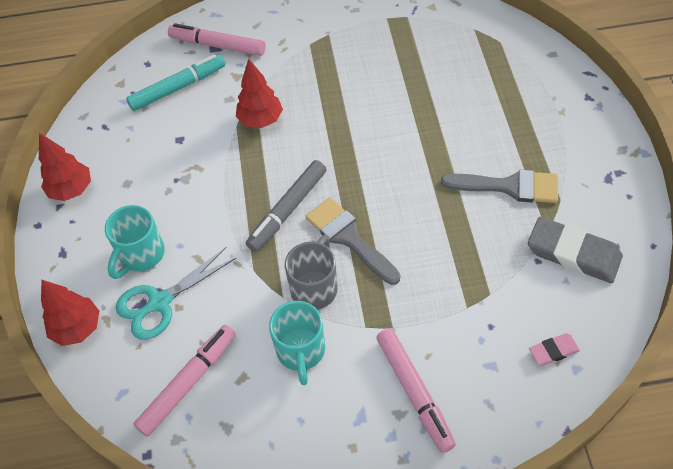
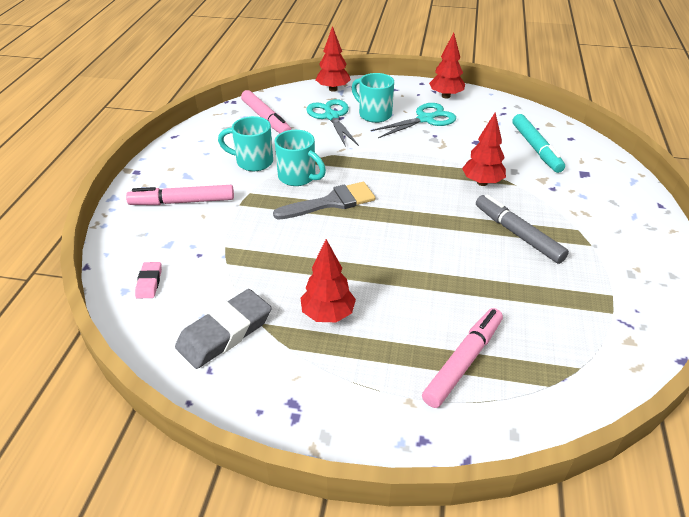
camera: 105 degrees right, 15 degrees down
(139, 197) = (425, 119): none -> turquoise scissors
(217, 45) = (586, 175): pink marker -> pink marker (463, 362)
(288, 210) = (377, 178): grey marker -> grey marker (518, 234)
(315, 287) = (298, 177): grey mug -> turquoise mug
(509, 186) = (328, 314): grey brush -> red tree

